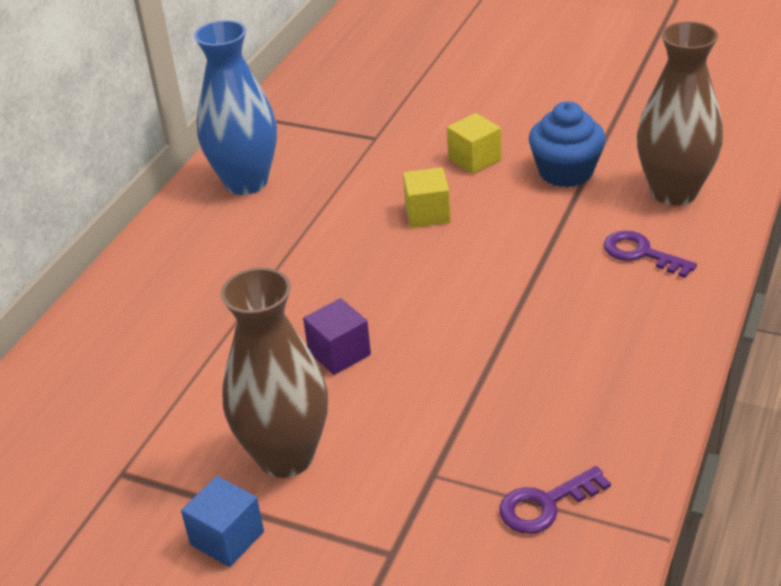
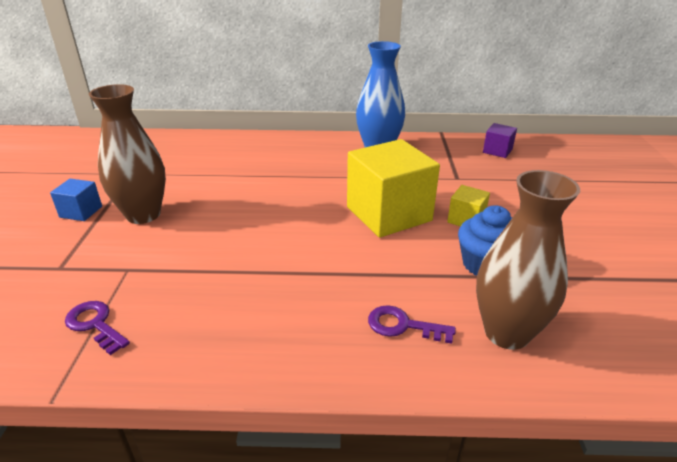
camera: 65 degrees right, 5 degrees down
(339, 353) = (234, 212): purple cube -> purple cube (497, 151)
(427, 214) = (388, 214): yellow cube -> yellow cube, size x2.17
(640, 253) = (402, 326): purple key -> purple key turned 90 degrees counterclockwise

